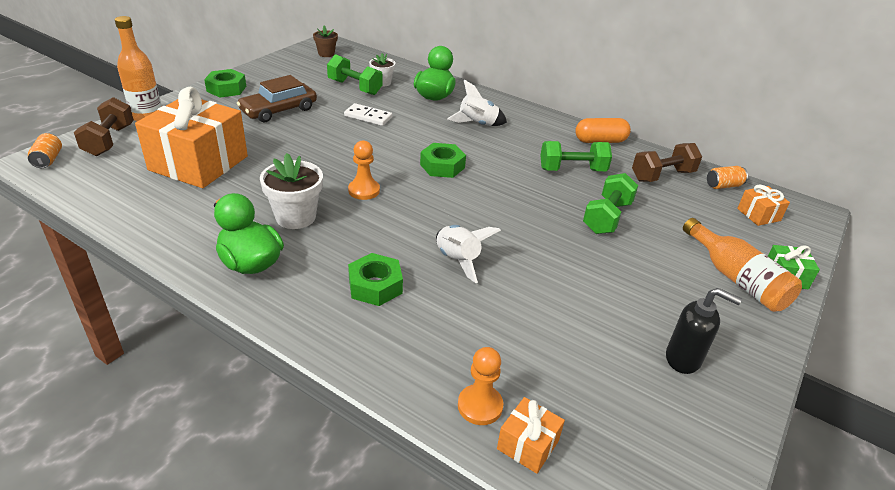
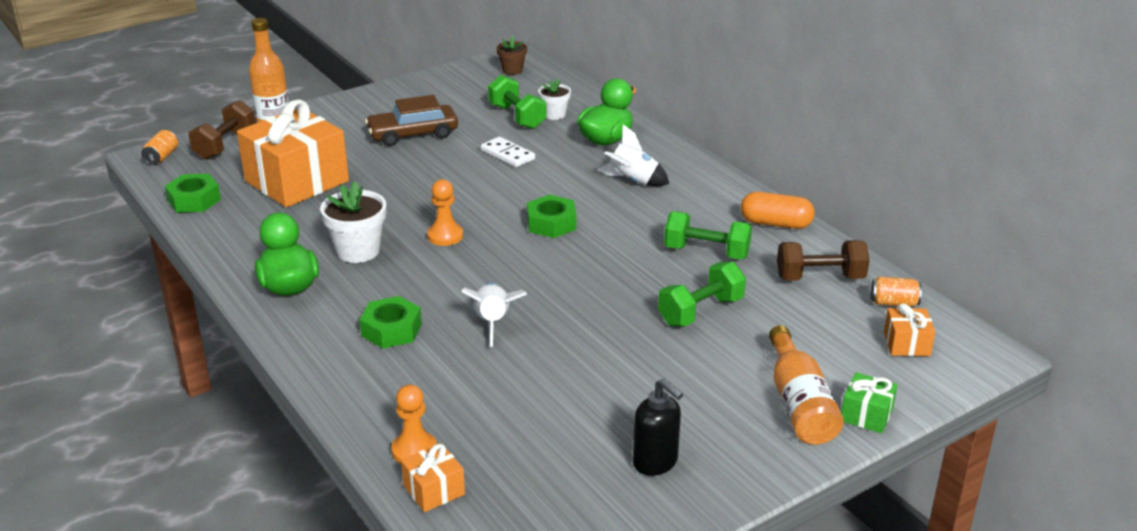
camera: 25 degrees right, 5 degrees down
(226, 89) = (372, 102): green nut -> green nut (194, 200)

